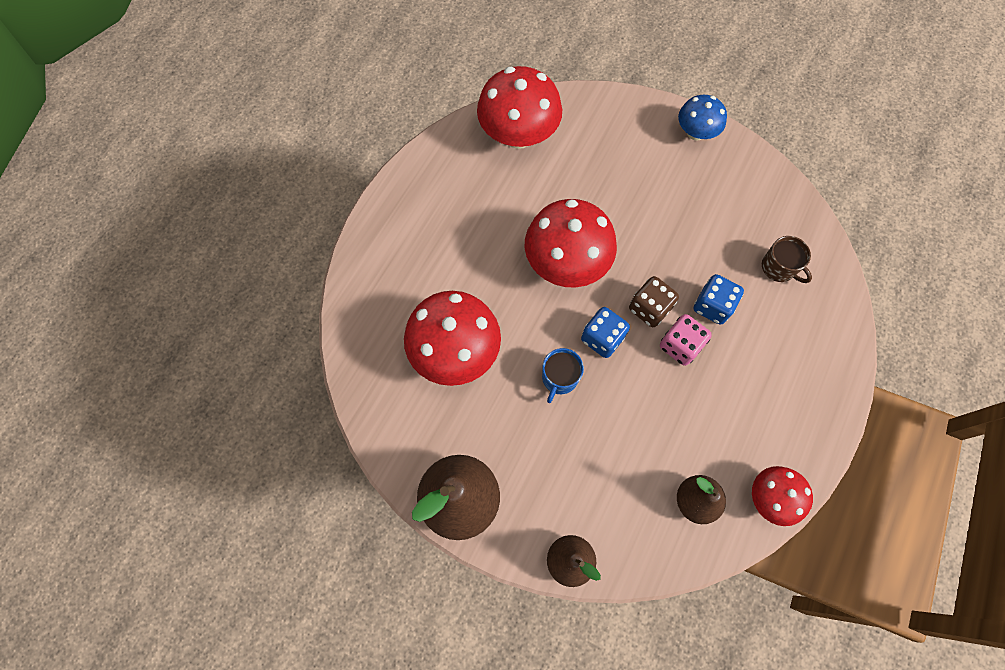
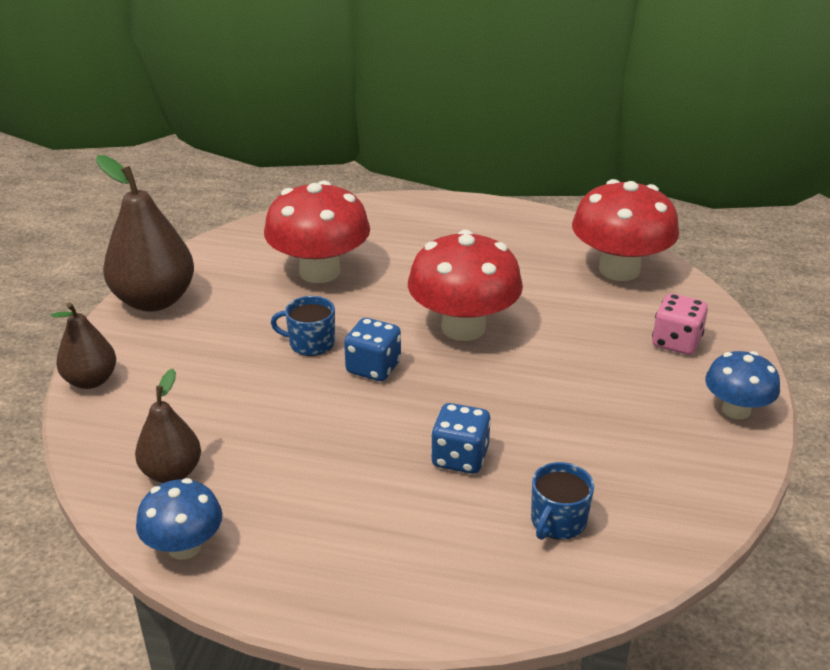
camera: 75 degrees right, 35 degrees down
(649, 308) = (431, 401): brown dice -> none
(680, 346) = (387, 434): pink dice -> pink dice (676, 342)
(770, 498) = (184, 547): red mushroom -> blue mushroom
(779, 268) = (557, 521): brown mug -> blue mug

